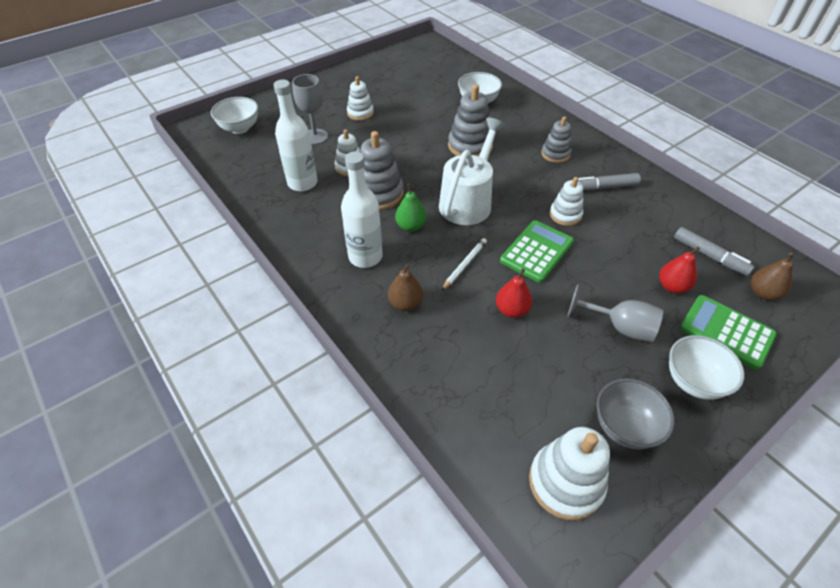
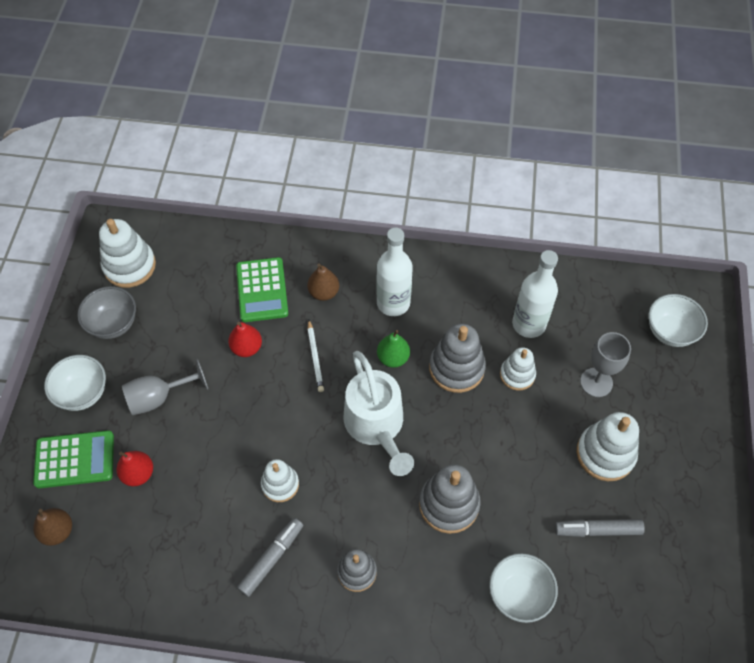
camera: 135 degrees right, 10 degrees up
(360, 113) = (605, 454): white stacking toy -> white stacking toy, size x1.58
(536, 251) = (271, 418): green calculator -> green calculator (262, 290)
(709, 256) = (121, 542): grey marker -> grey marker (597, 530)

